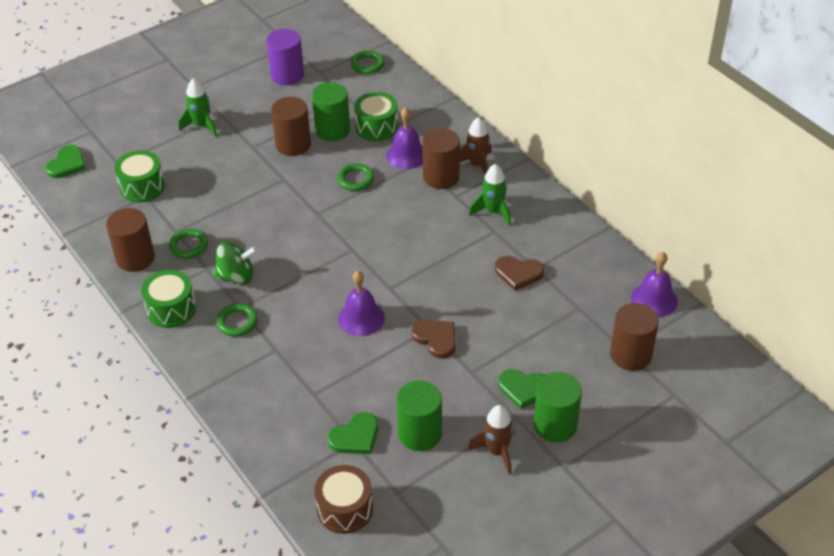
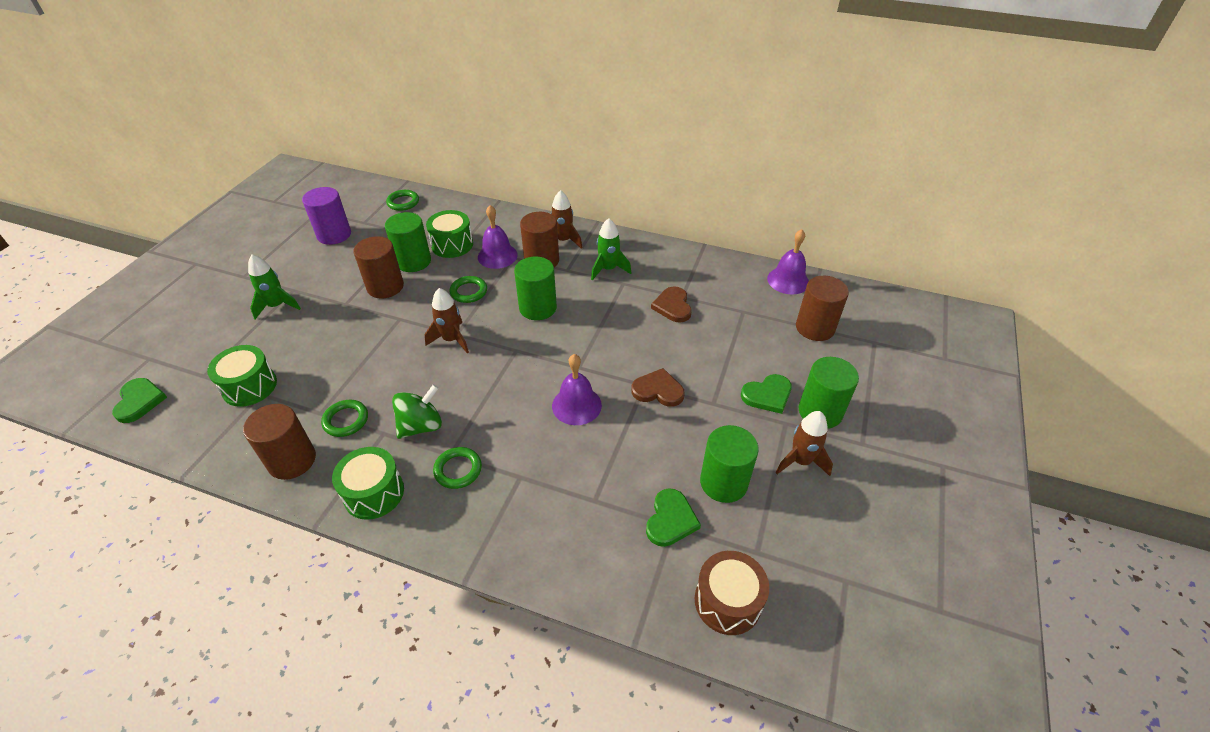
camera: 35 degrees left, 0 degrees up
(309, 216) = (451, 340): none -> brown rocket
(400, 220) = (538, 308): none -> green cylinder
(518, 273) = (673, 306): brown heart -> brown heart turned 105 degrees clockwise

